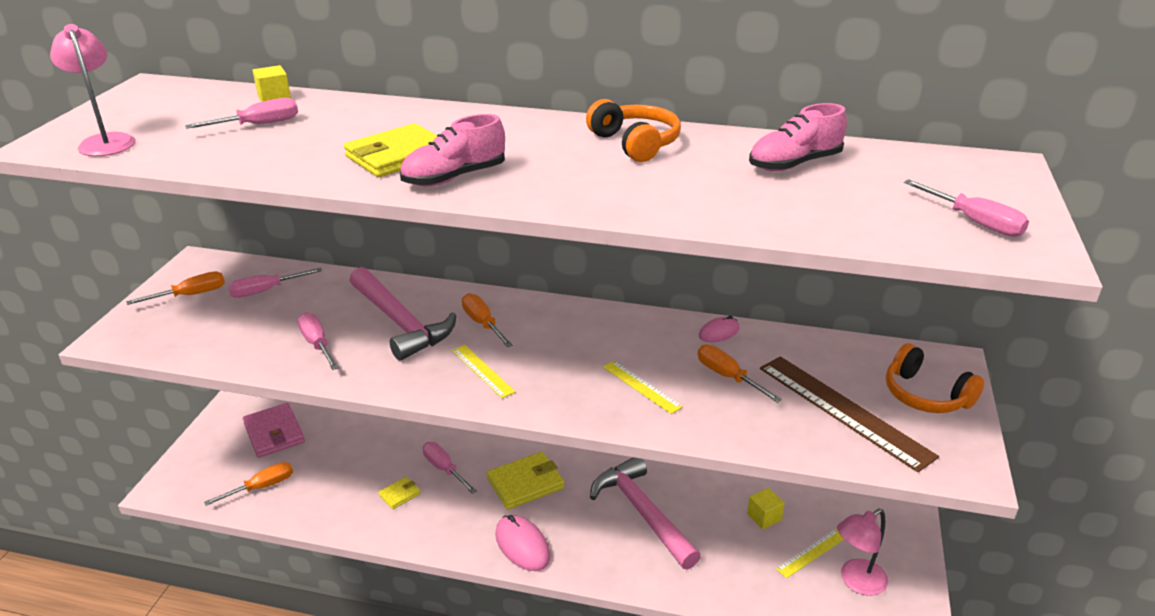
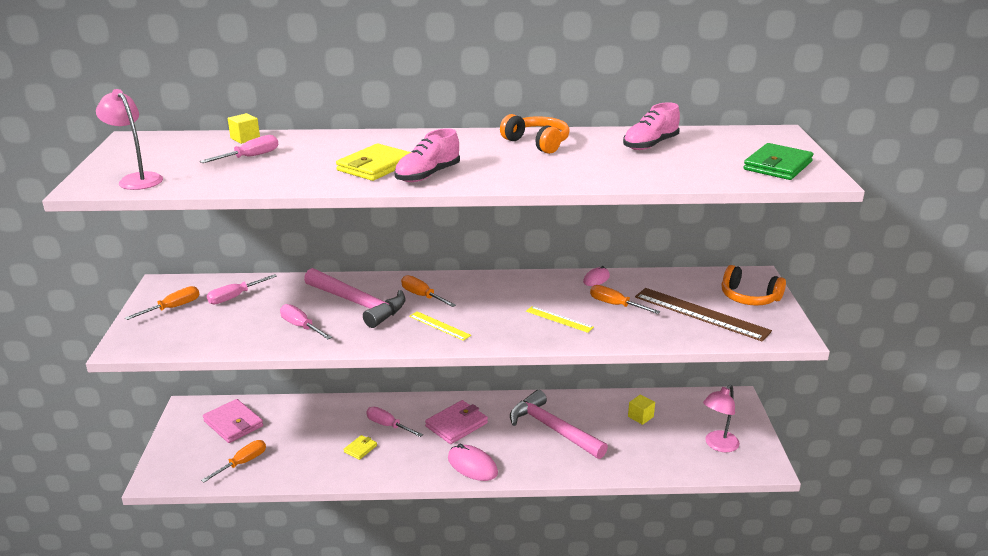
camera: 15 degrees left, 5 degrees down
(525, 483) = (456, 425): yellow wallet -> pink wallet
(811, 553) = (681, 433): yellow ruler -> none
(974, 222) = (777, 166): pink screwdriver -> green wallet

